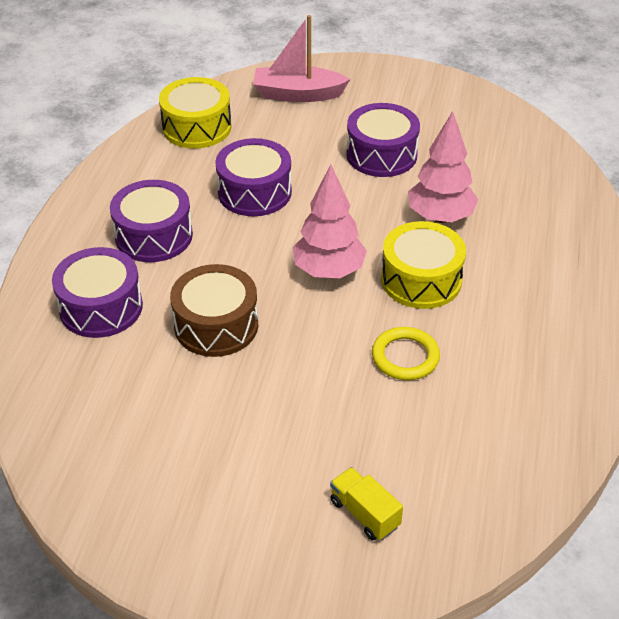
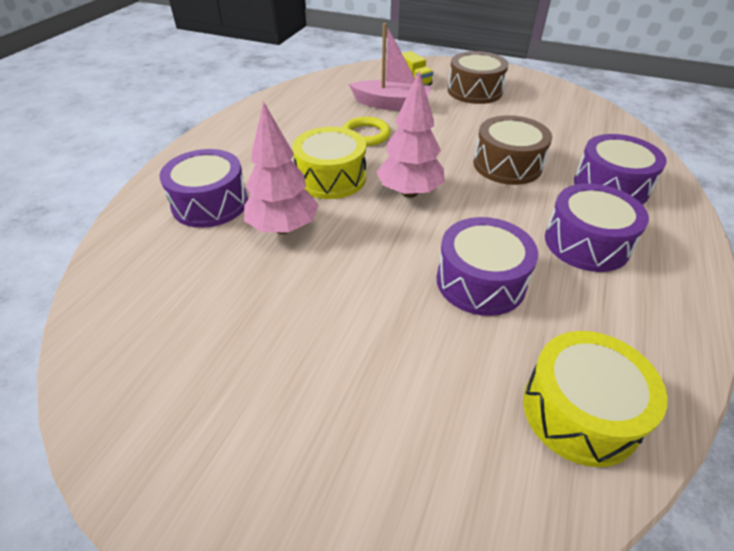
camera: 170 degrees left, 0 degrees up
(252, 495) = (474, 91): none -> brown drum
(298, 94) = (406, 476): pink boat -> pink boat (391, 105)
(381, 154) = (311, 316): purple drum -> purple drum (210, 203)

